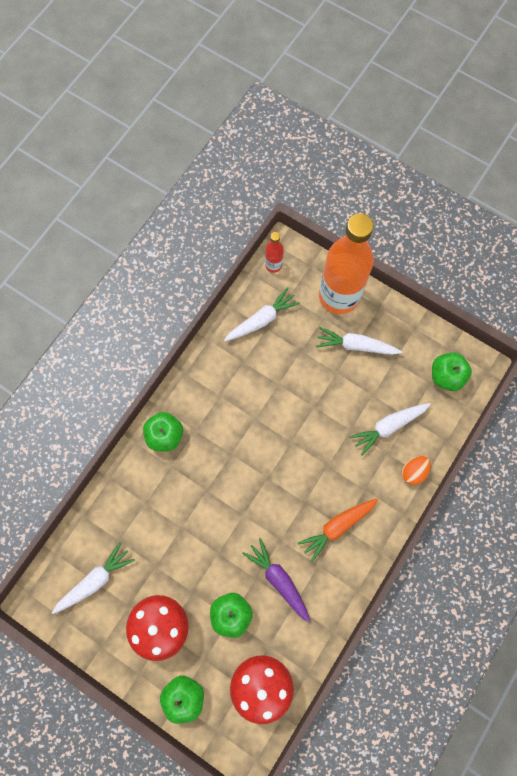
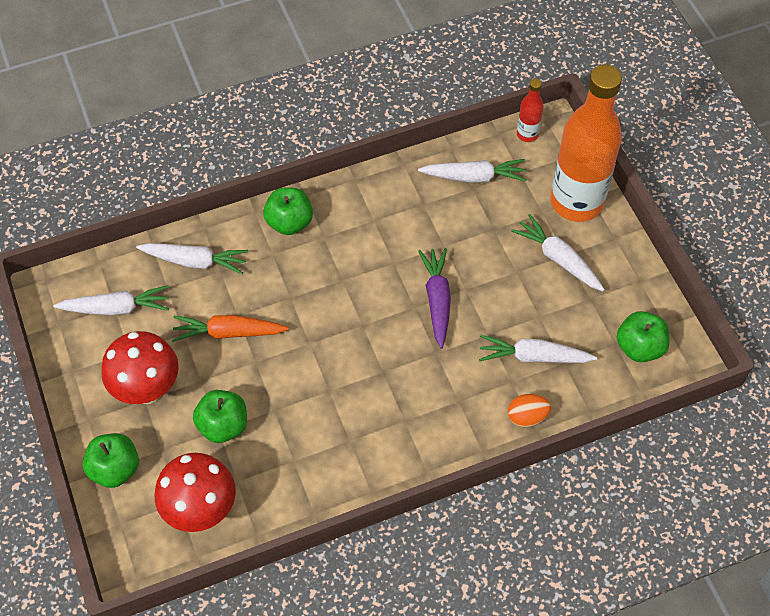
camera: 35 degrees right, 15 degrees down
(122, 508) = (194, 261): none -> white carrot
(279, 580) = (297, 426): purple carrot -> purple carrot (437, 300)
(338, 526) = (400, 417): orange carrot -> orange carrot (229, 332)

